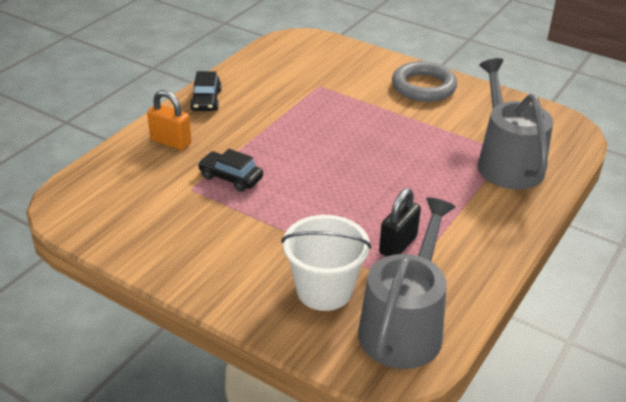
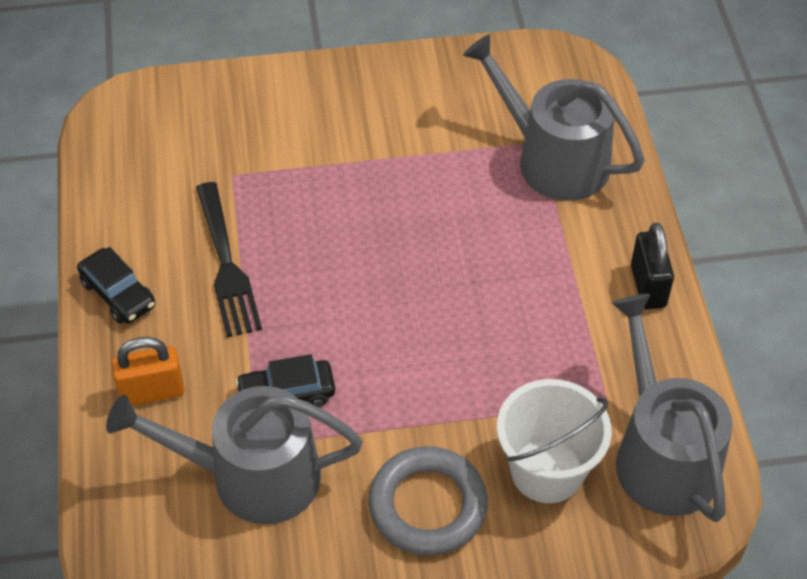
camera: 40 degrees left, 15 degrees up
(170, 199) = (252, 476): none -> grey watering can
(270, 115) = (226, 264): none -> black fork
(398, 245) = (557, 356): black padlock -> black padlock (648, 286)
(423, 87) = (356, 96): grey ring -> grey ring (427, 505)

